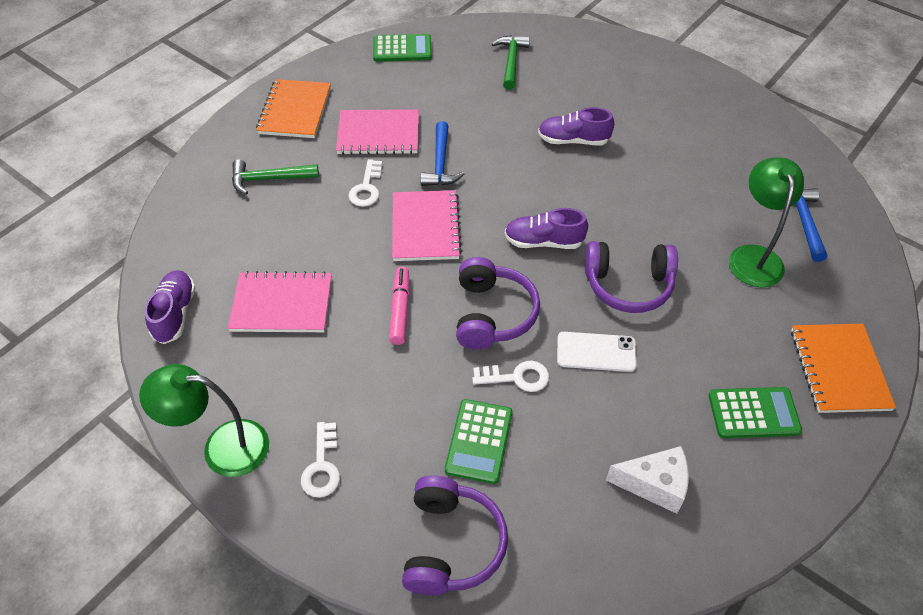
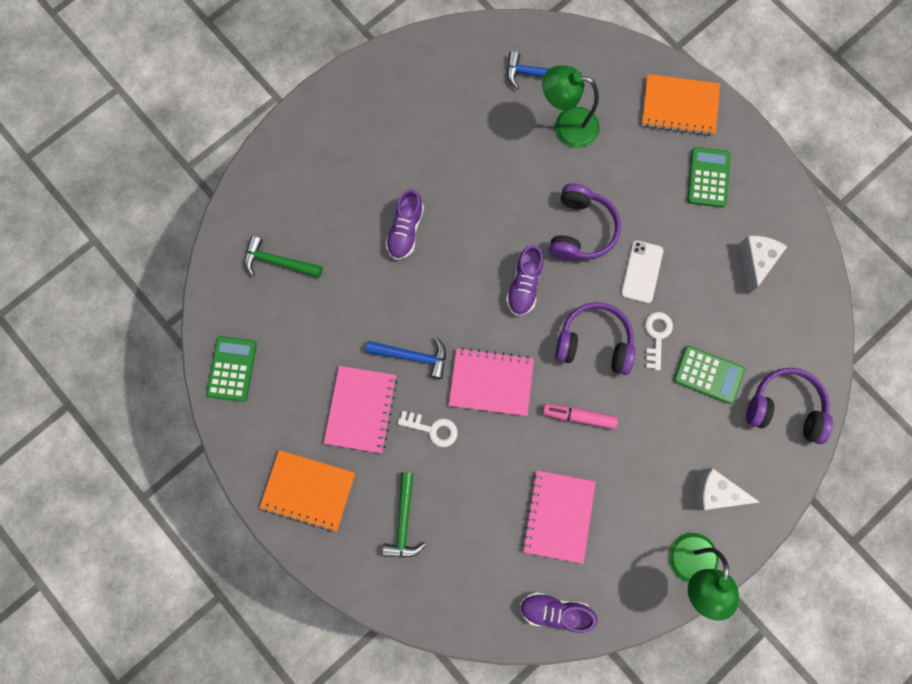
camera: 80 degrees left, 25 degrees up
(322, 466) = (715, 493): white key -> white cheese

